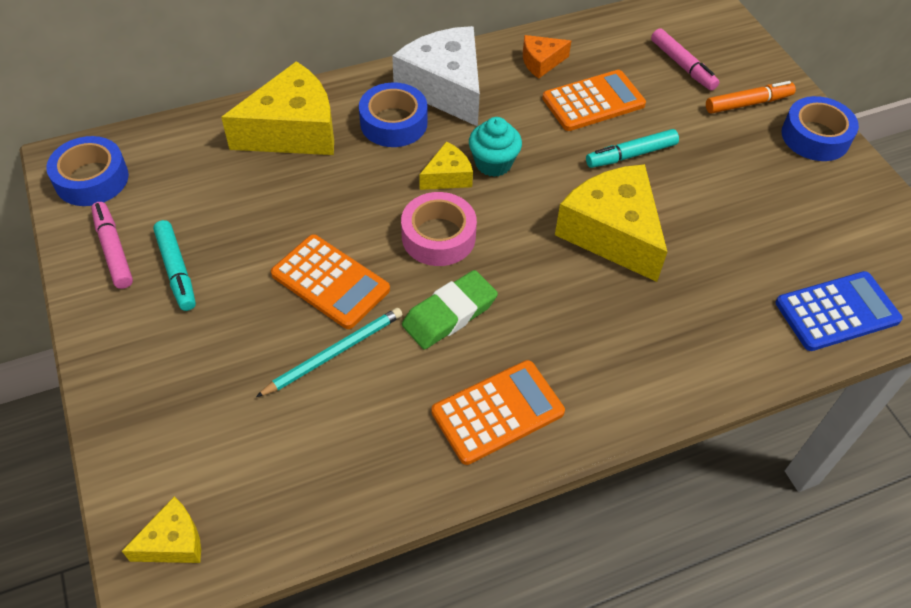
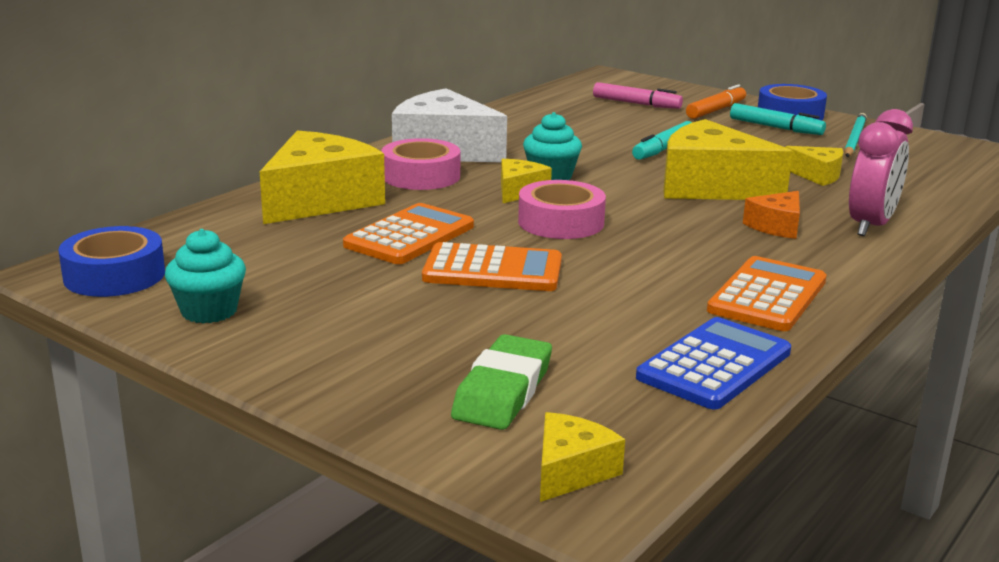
camera: 30 degrees left, 30 degrees down
(113, 250) = (209, 311): pink marker -> turquoise cupcake
(177, 270) = (308, 304): turquoise marker -> turquoise marker (775, 127)
(334, 353) = (561, 307): turquoise pencil -> turquoise pencil (854, 139)
(393, 123) = (421, 176): blue tape -> pink tape
(449, 314) = (638, 258): green eraser -> green eraser (503, 391)
(541, 62) = (513, 123): orange cheese -> orange cheese (776, 226)
(593, 101) = (590, 132): orange calculator -> orange calculator (409, 236)
(691, 353) = (871, 226): none -> pink clock
(728, 253) = (817, 175): none -> yellow cheese
(837, 312) = (939, 182): blue calculator -> blue calculator (714, 365)

